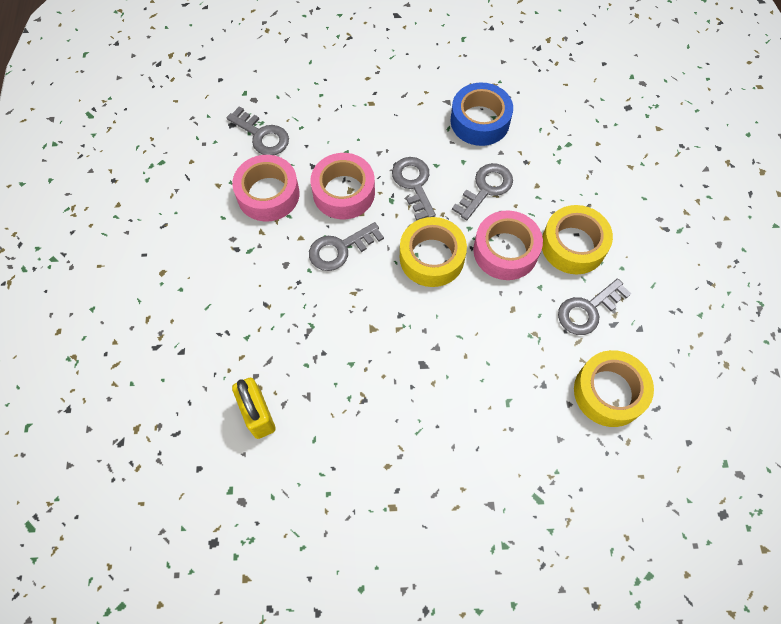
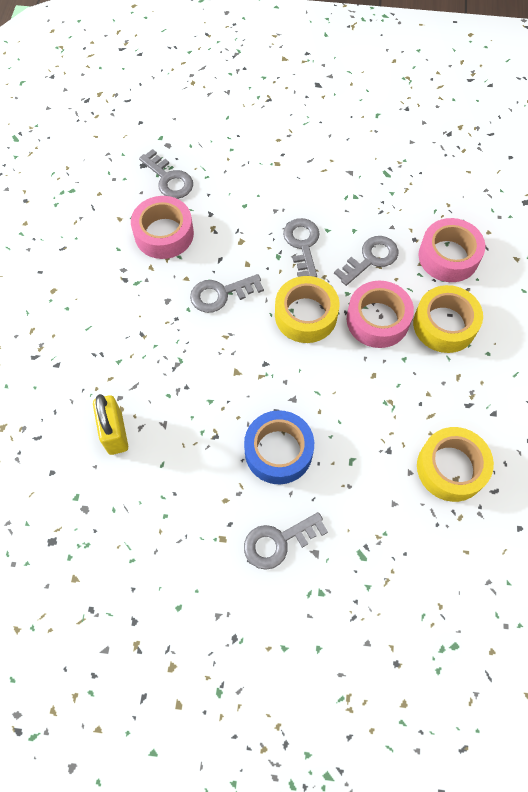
camera: 10 degrees right, 0 degrees up
(343, 192) = (234, 242): pink tape -> pink tape (448, 256)
(480, 121) = (377, 195): blue tape -> blue tape (278, 451)
(588, 310) = (446, 388): grey key -> grey key (278, 542)

